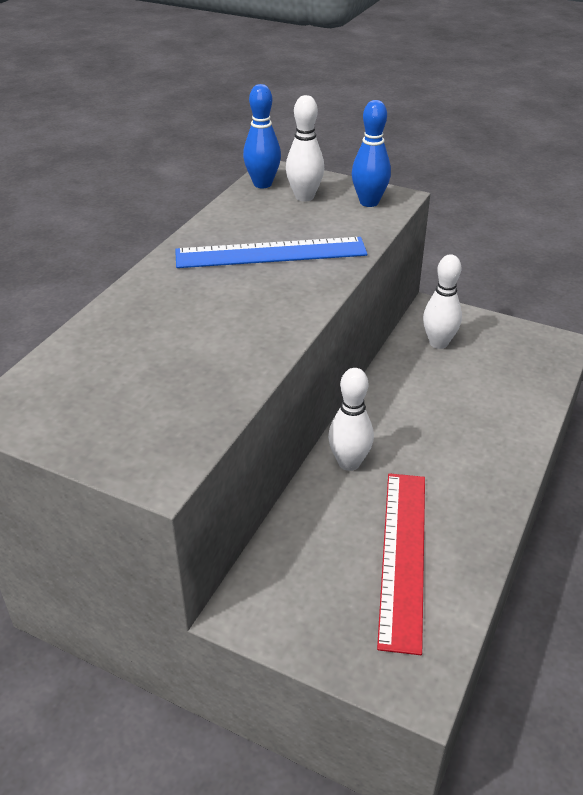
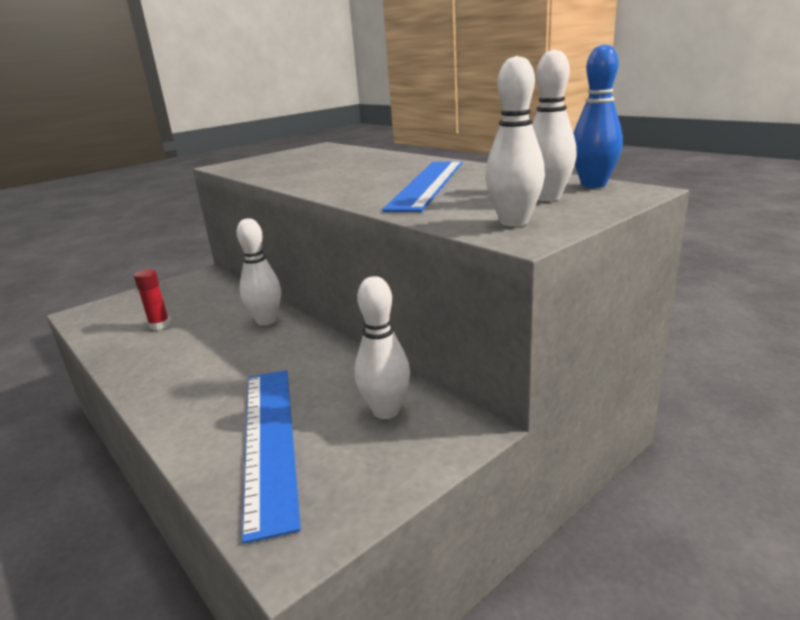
camera: 115 degrees right, 15 degrees down
(369, 202) = (514, 222): blue bowling pin -> white bowling pin
(403, 556) = (159, 325): red ruler -> red glue stick
(503, 381) = (270, 440): none -> blue ruler

